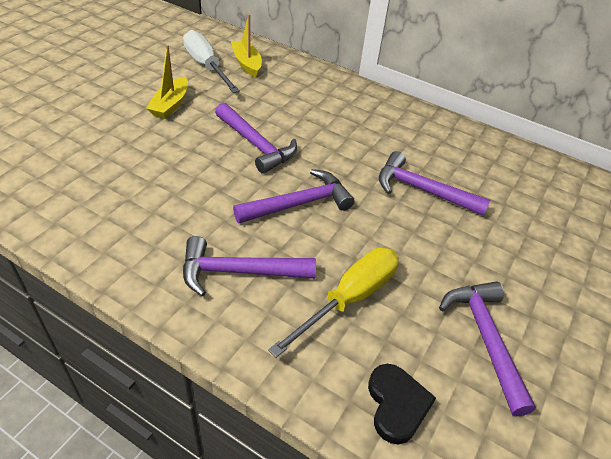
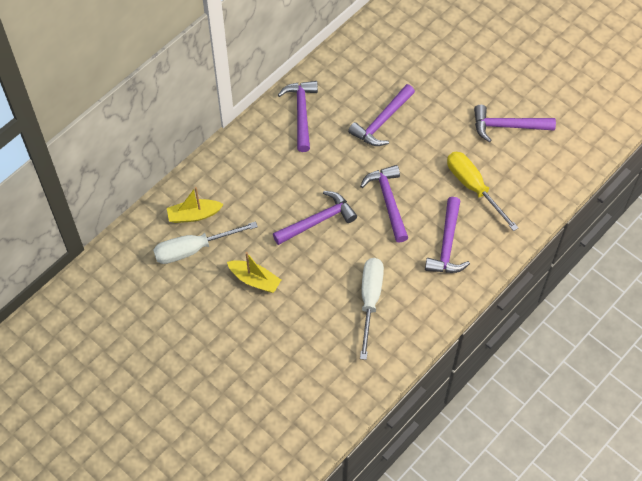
camera: 75 degrees left, 15 degrees up
(141, 196) = (370, 300): none -> white screwdriver
(396, 405) = (543, 180): black heart -> none
(402, 123) = (301, 113): none -> purple hammer

